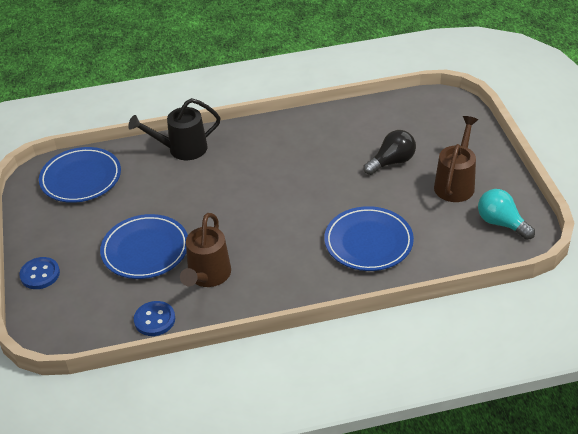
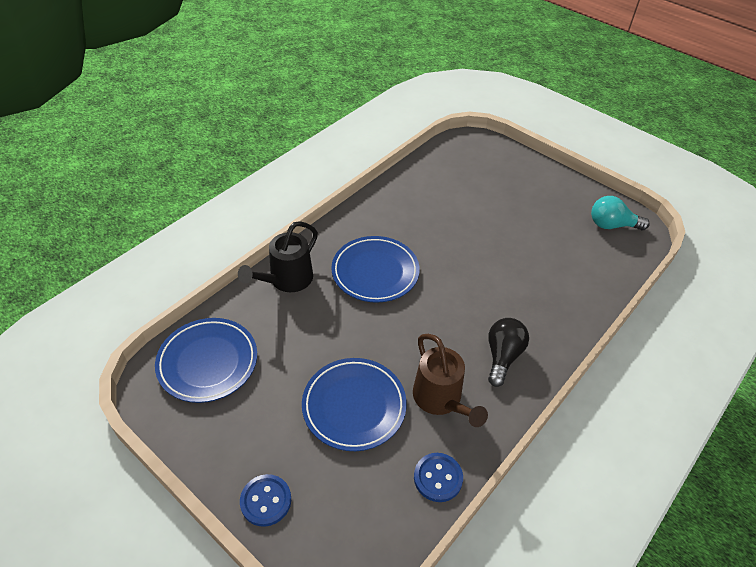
camera: 40 degrees left, 5 degrees up
(368, 242) = (538, 291): blue plate -> blue plate (375, 272)
(392, 162) = (482, 210): black light bulb -> black light bulb (502, 356)
(455, 183) = (546, 207): brown watering can -> none

